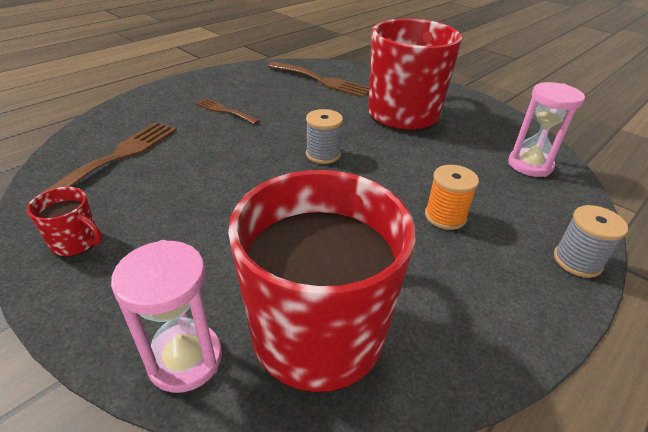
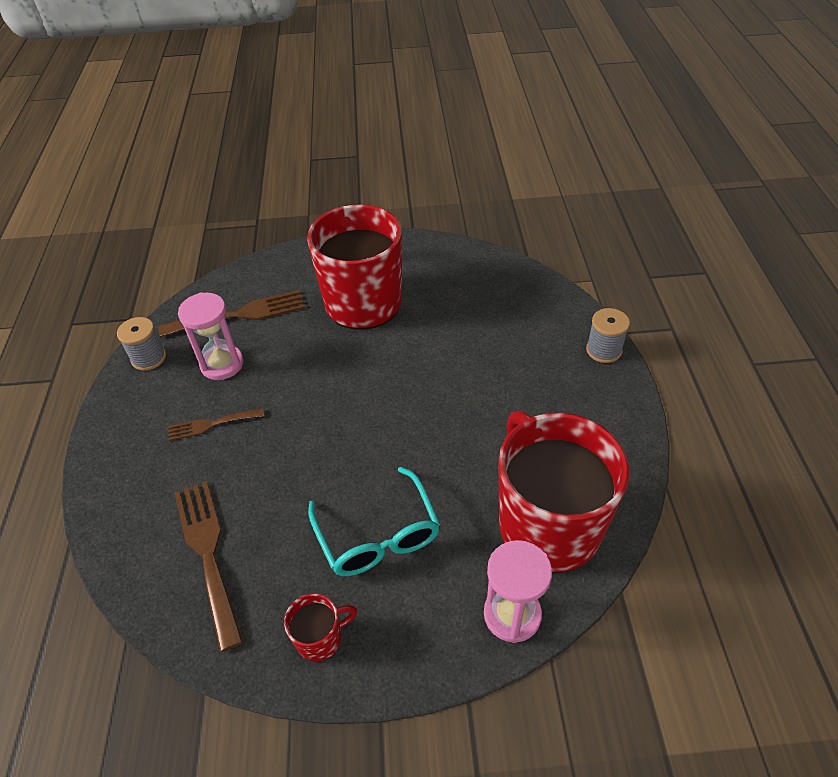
camera: 45 degrees left, 10 degrees up
(202, 223) = (378, 535): none -> turquoise glasses
(323, 154) = (364, 397): grey spool -> grey spool (149, 358)
(445, 216) = (508, 380): orange spool -> none
(530, 165) = (502, 287): pink hourglass -> pink hourglass (222, 364)

